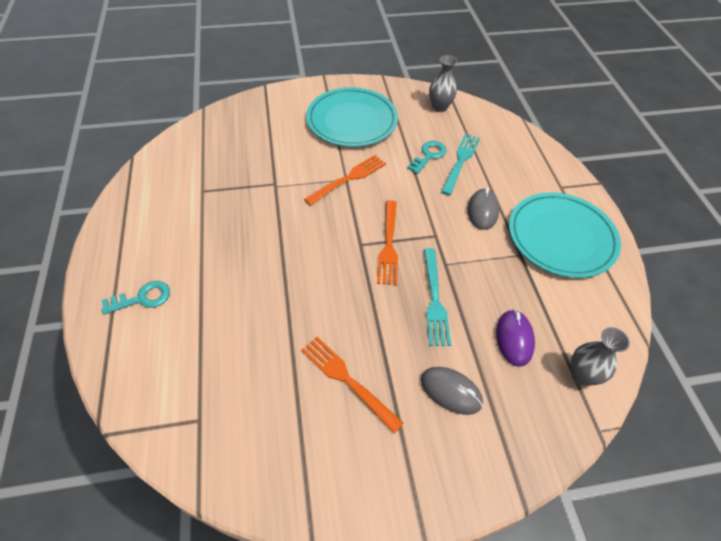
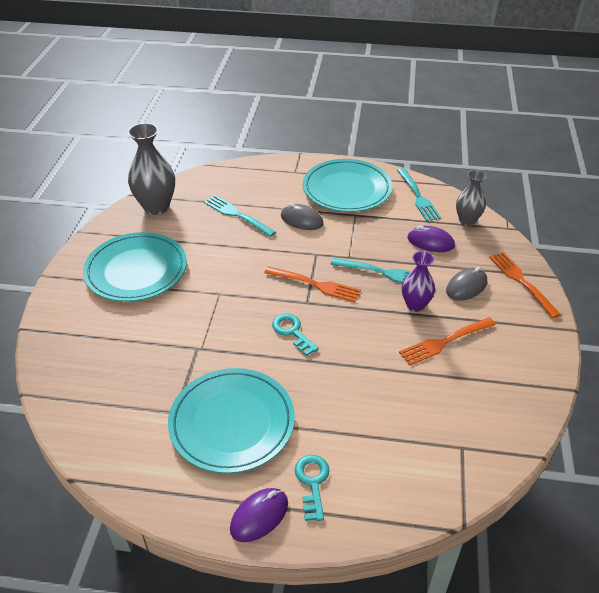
camera: 70 degrees left, 10 degrees down
(106, 270) = (259, 516): none -> purple mouse
(198, 228) = (232, 422): none -> turquoise plate
(348, 179) = (220, 292): orange fork -> orange fork (521, 282)
(395, 341) = (415, 305): none -> purple vase
(429, 155) = (218, 232): turquoise key -> turquoise key (292, 332)
(439, 107) = (156, 207): grey vase -> grey vase, size x1.61
(596, 310) = (418, 196): none -> turquoise fork

